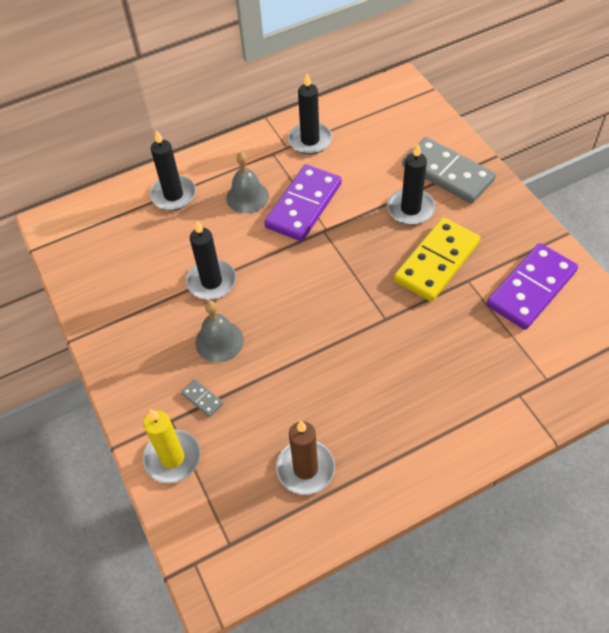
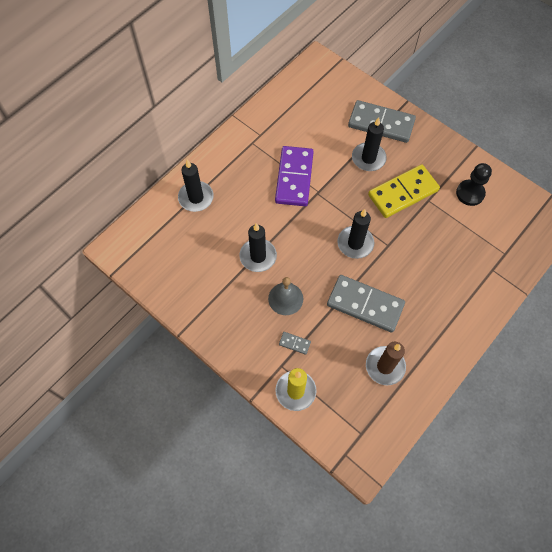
camera: 25 degrees left, 10 degrees up
(247, 197) = (251, 183): grey bell -> none
(310, 140) = (274, 124): black candle -> black candle (355, 243)
(318, 382) = (365, 305): none -> grey domino
(437, 262) = (403, 193): yellow domino -> yellow domino turned 45 degrees clockwise
(531, 288) = (470, 193): purple domino -> black pawn

